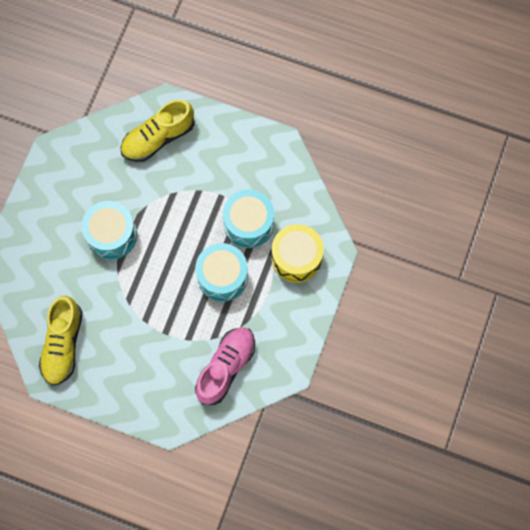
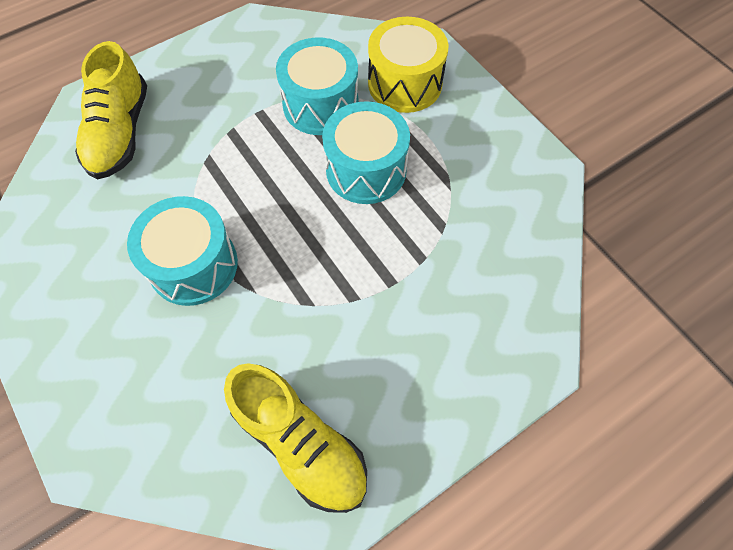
camera: 55 degrees left, 10 degrees down
(226, 367) = (496, 237): pink shoe -> none

